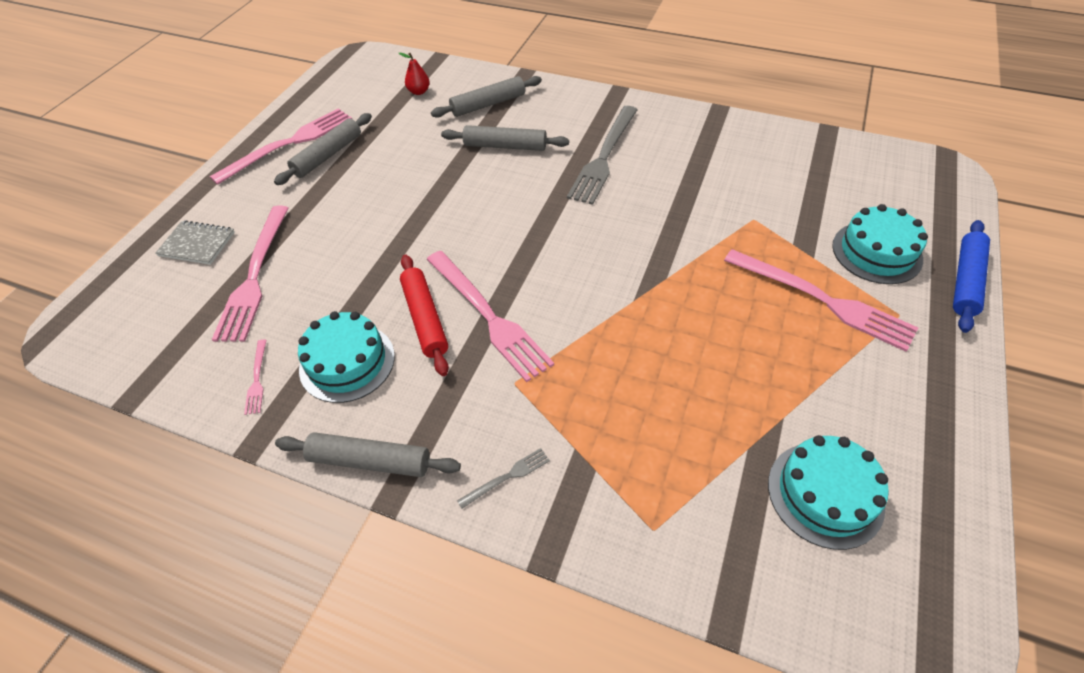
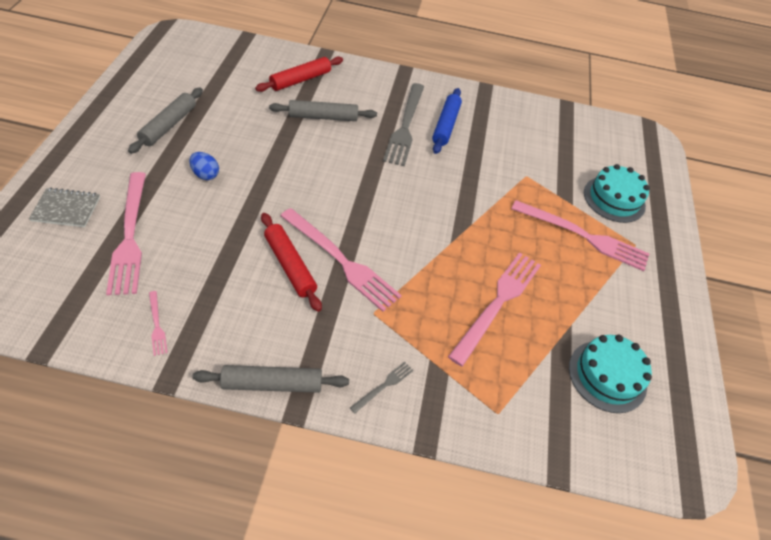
camera: 20 degrees left, 0 degrees up
(289, 144) = (129, 115): pink fork -> pink fork (498, 303)
(347, 362) = (233, 305): turquoise cake -> none
(354, 210) = (205, 174): none -> blue egg
(419, 92) = (237, 67): red pear -> none
(488, 104) = (300, 80): grey rolling pin -> red rolling pin
(966, 281) = (674, 218): blue rolling pin -> blue rolling pin (446, 125)

